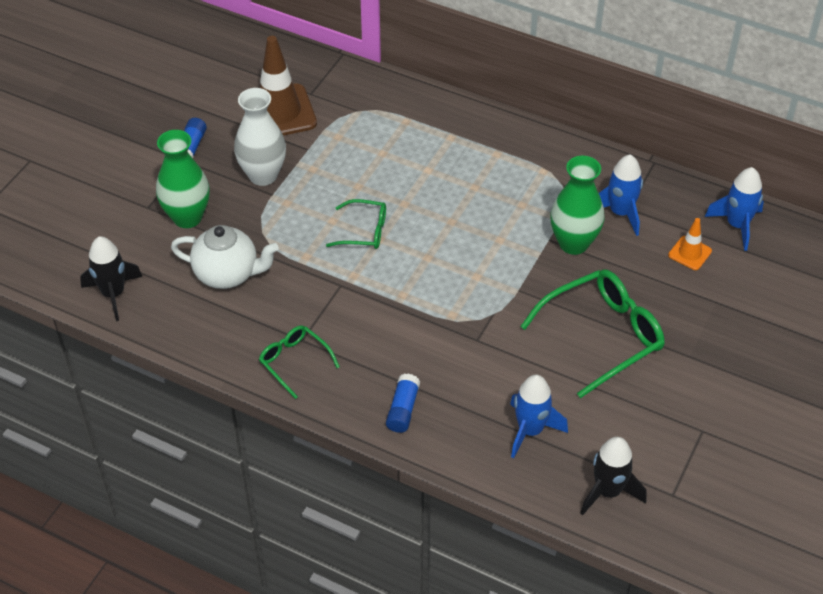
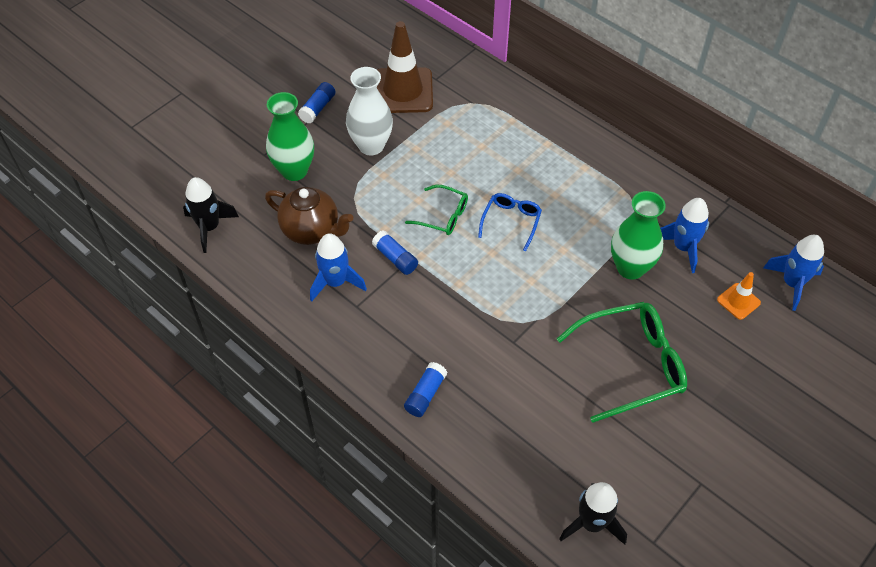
camera: 15 degrees right, 5 degrees up
(228, 274) = (311, 231): white teapot -> brown teapot
(295, 362) = (343, 326): green glasses -> none
(327, 284) = (395, 258): none -> blue glue stick
(437, 223) = (511, 222): none -> blue glasses
(530, 430) = (536, 443): blue rocket -> blue rocket (335, 282)

